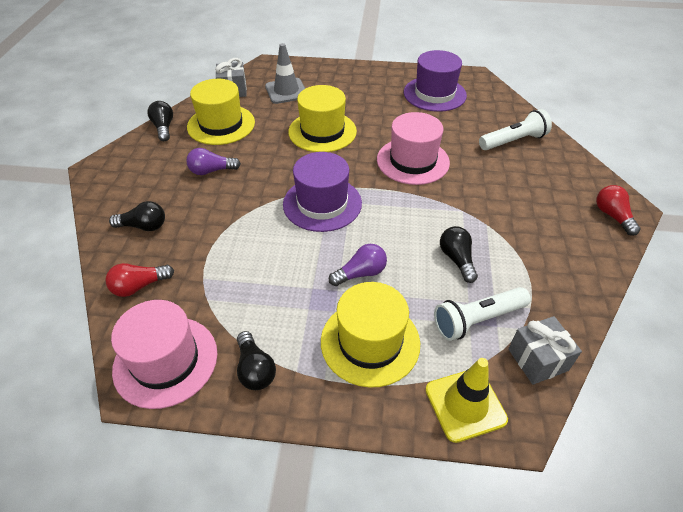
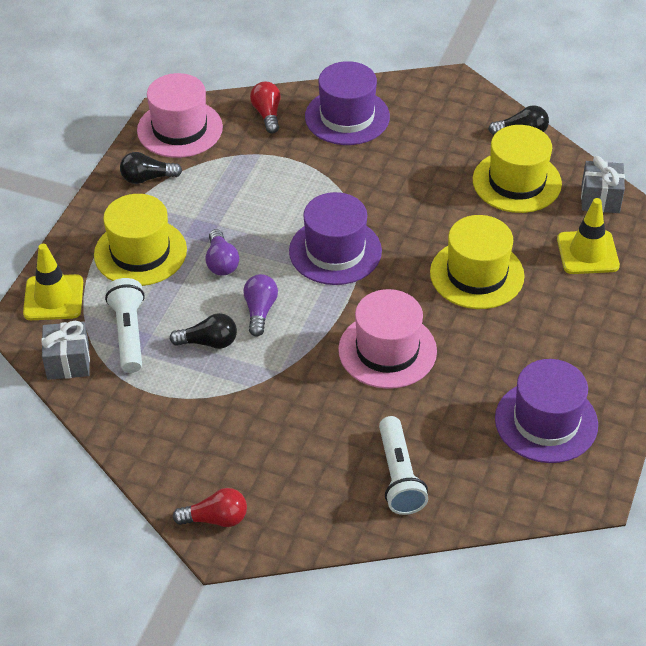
camera: 105 degrees right, 0 degrees up
(144, 226) = (347, 117): black light bulb -> purple hat
(211, 171) = (423, 168): purple light bulb -> purple light bulb (260, 311)
(286, 91) = (587, 252): grey traffic cone -> yellow traffic cone

